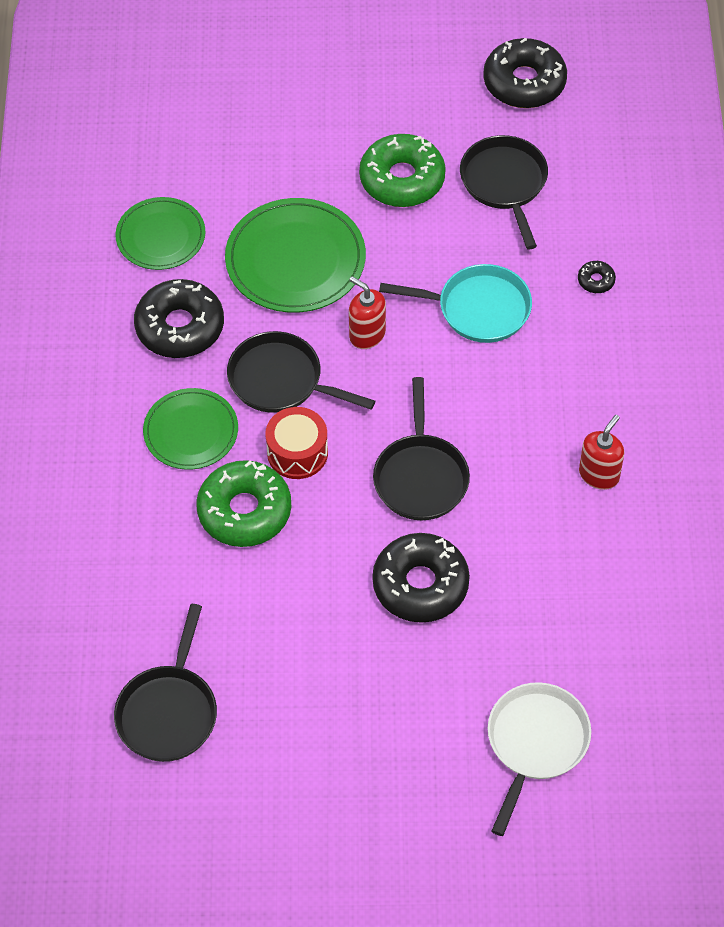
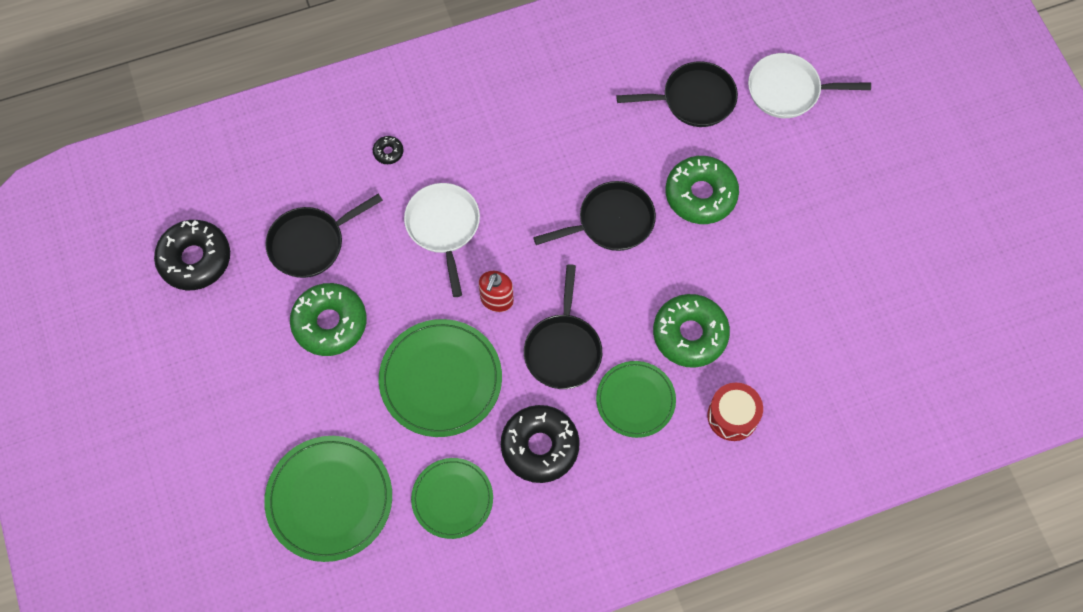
camera: 110 degrees left, 10 degrees up
(169, 711) = (871, 327): black pan -> black pan (693, 99)
(209, 137) = (329, 499): none -> green plate
(297, 452) = (624, 314): red drum -> red drum (732, 416)
(420, 584) = (700, 195): black donut -> green donut
(477, 308) = (444, 227): turquoise pan -> white pan
(599, 474) = (563, 106): red soap dispenser -> none

